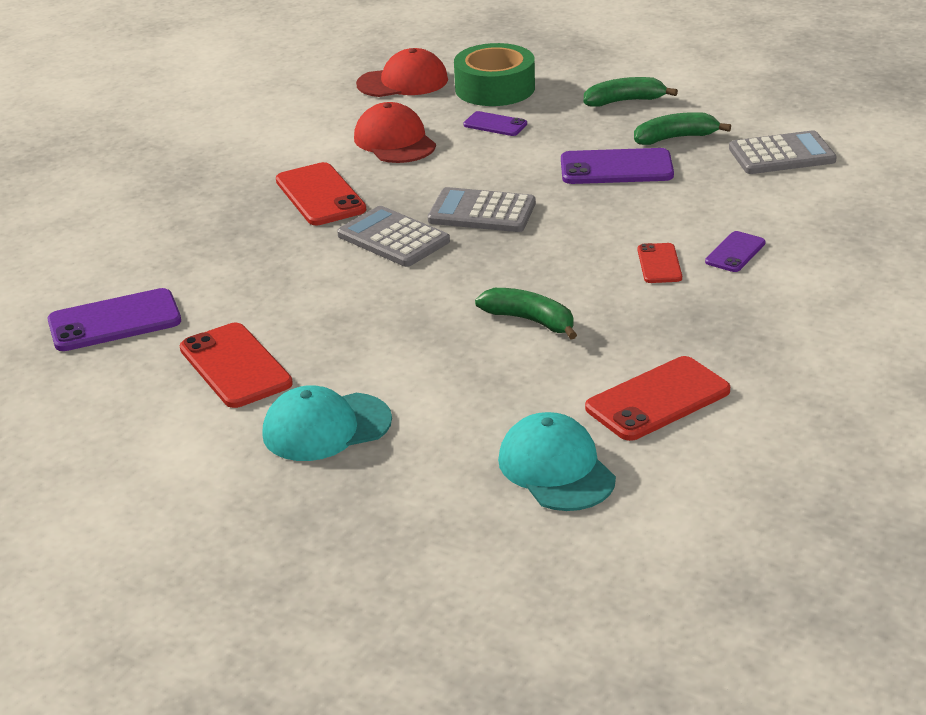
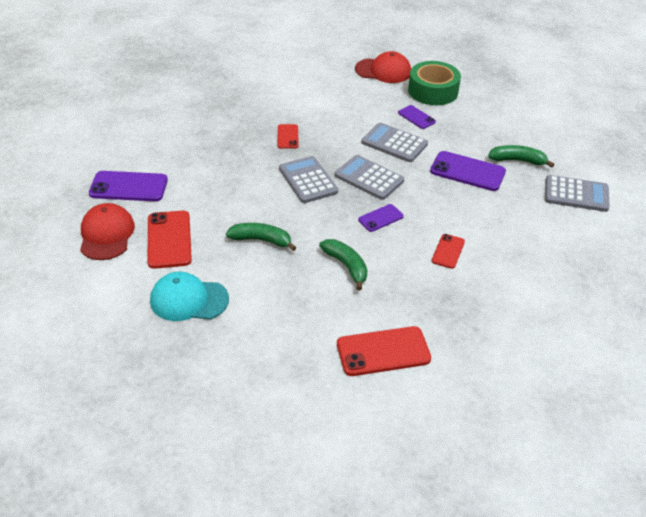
camera: 20 degrees right, 10 degrees up
(320, 195) = (288, 137): red phone -> red phone, size x0.57
(394, 141) = (352, 111): red cap -> red cap (106, 234)
(487, 162) = (394, 143): none -> grey calculator
(556, 469) = (293, 379): turquoise cap -> none
(624, 101) = (504, 123): green banana -> green banana (261, 240)
(735, 252) = (499, 259): purple phone -> purple phone (380, 218)

